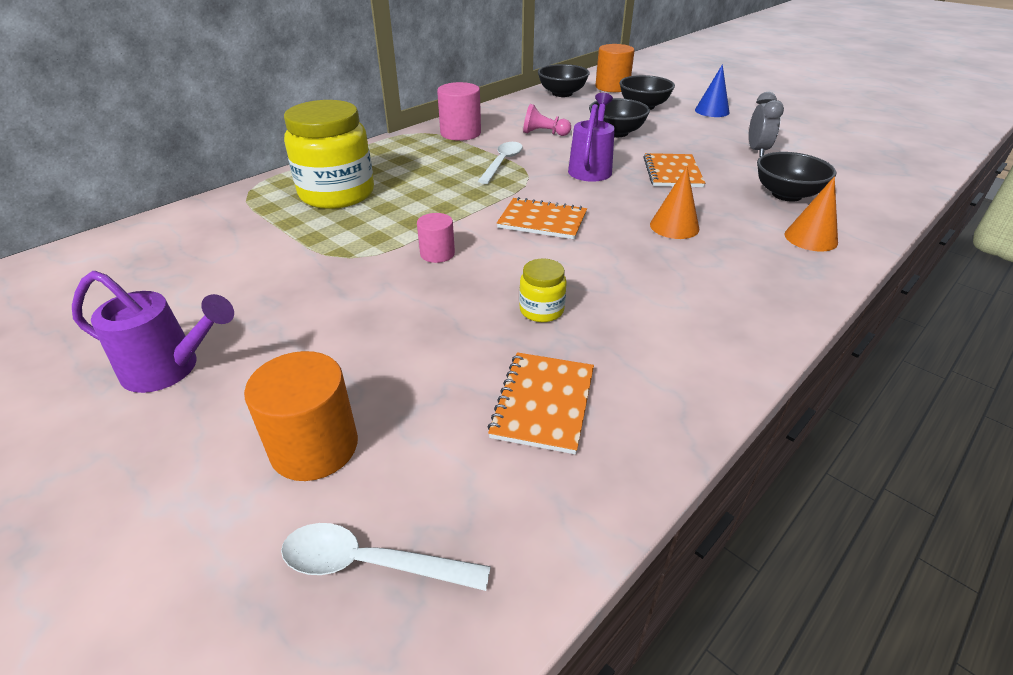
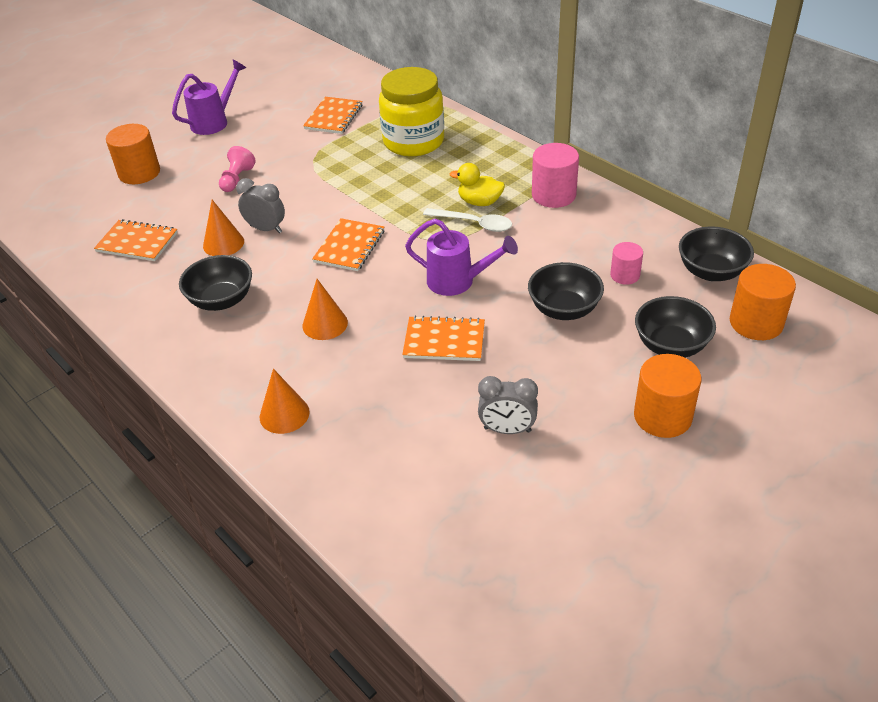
camera: 95 degrees right, 5 degrees up
(170, 369) = (214, 122): purple watering can -> purple watering can turned 150 degrees counterclockwise
(240, 249) = (334, 117): none -> orange notebook
(371, 563) = (68, 196): white spoon -> none
(437, 253) = (308, 196): pink cylinder -> pink cylinder (625, 275)
(467, 161) = (479, 202): none -> yellow duck
(508, 278) = (266, 229): none -> grey clock
(541, 310) = (223, 243): yellow jar -> orange cone
(544, 133) = (557, 252): pink pawn -> pink pawn (237, 179)
(712, 111) = (662, 416): blue cone -> orange cylinder
(786, 194) = (379, 423): black bowl -> black bowl (221, 300)

